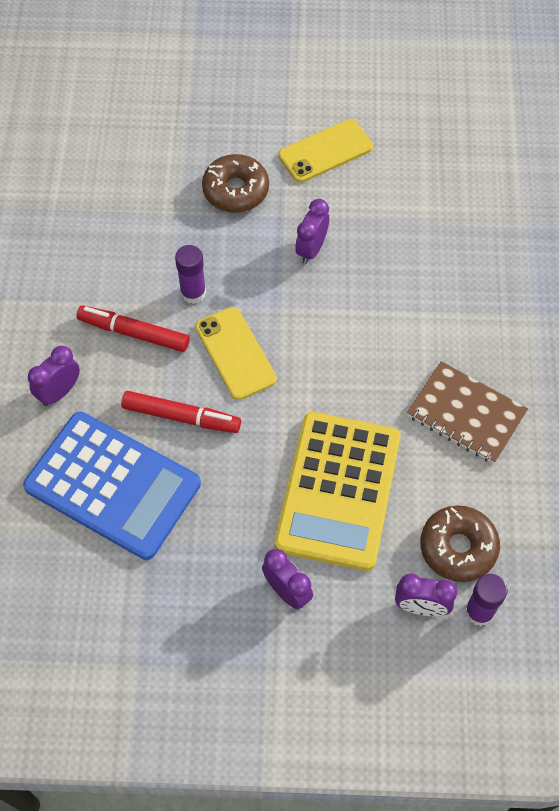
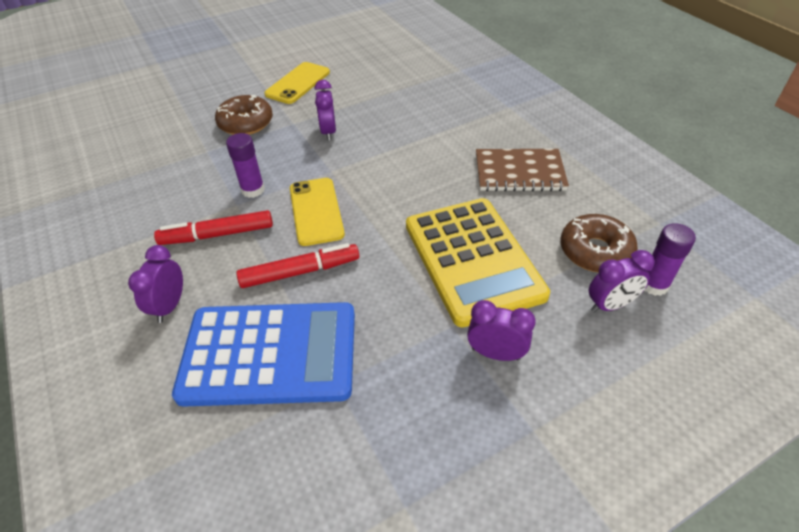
camera: 30 degrees left, 15 degrees down
(235, 353) = (316, 211): yellow phone -> yellow phone turned 45 degrees clockwise

